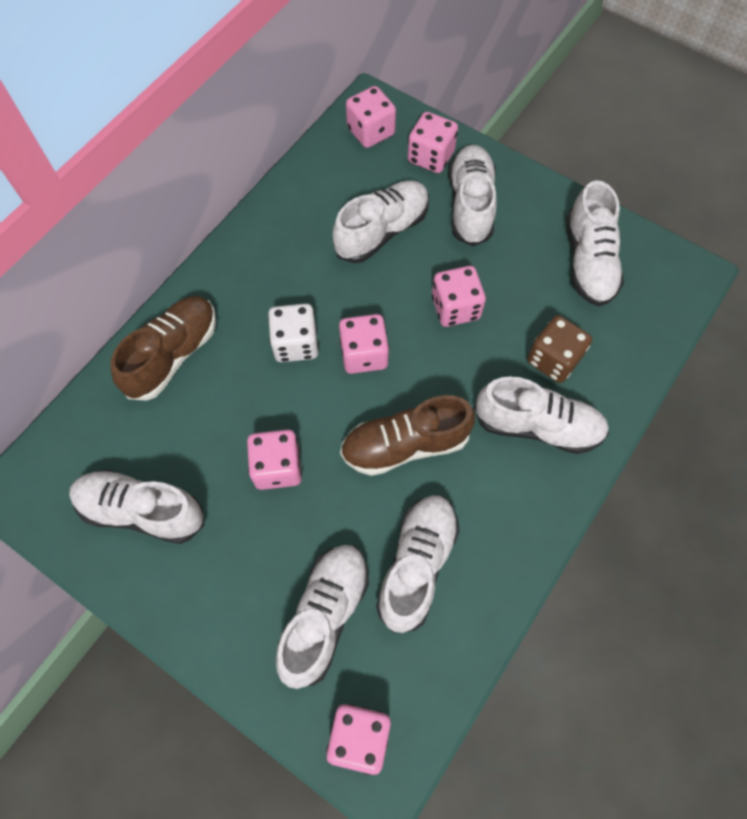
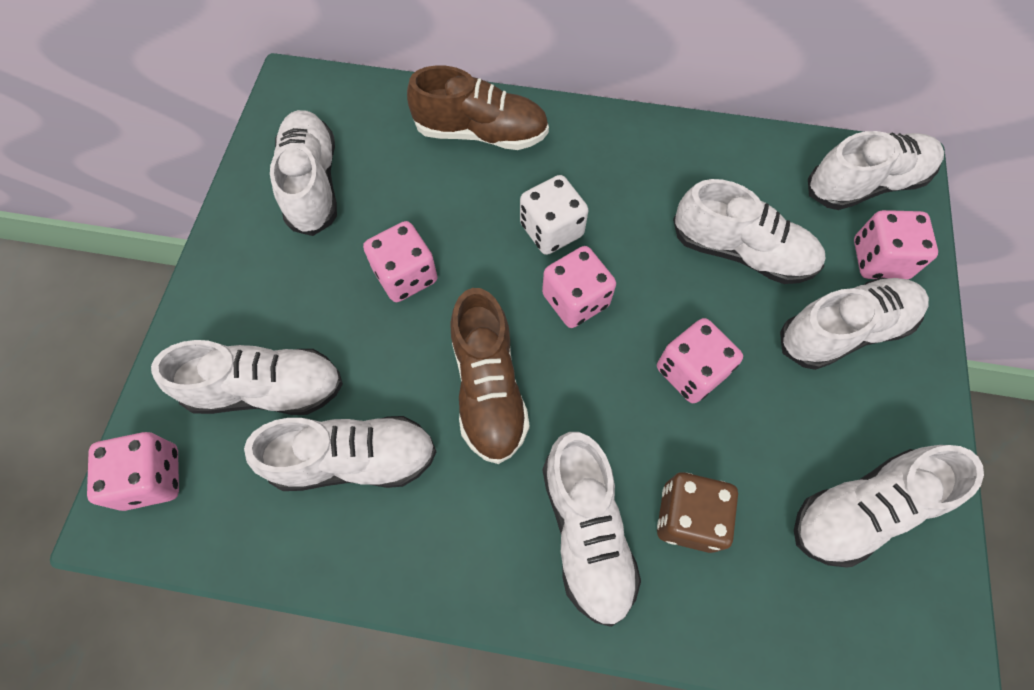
camera: 65 degrees right, 0 degrees up
(370, 132) = (865, 184): pink dice -> white shoe
(405, 445) = (488, 388): brown shoe -> brown shoe turned 150 degrees counterclockwise

